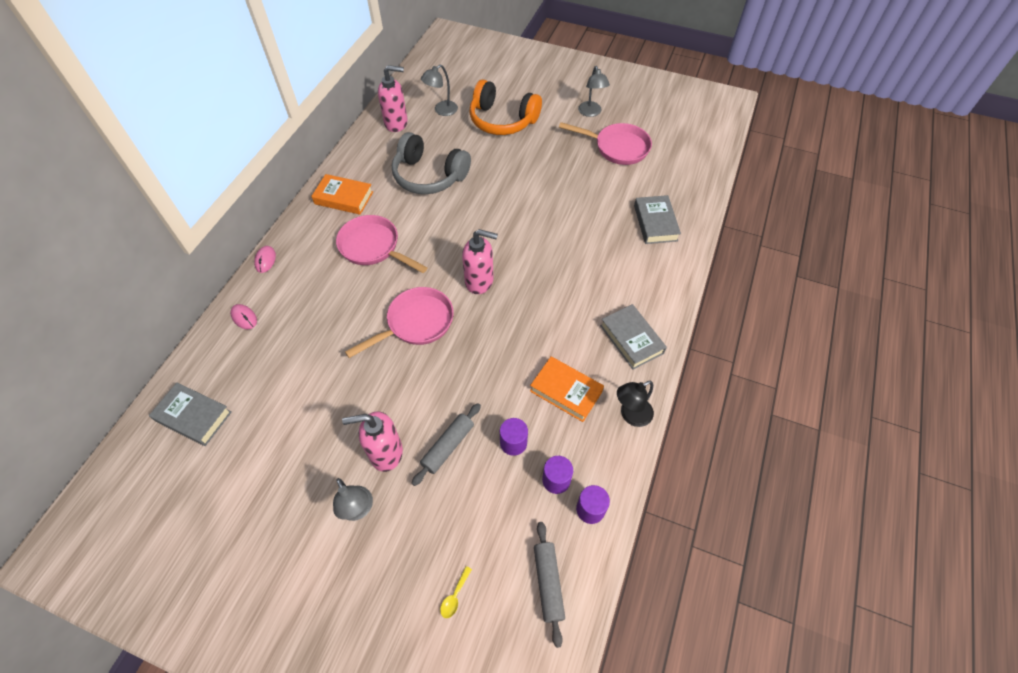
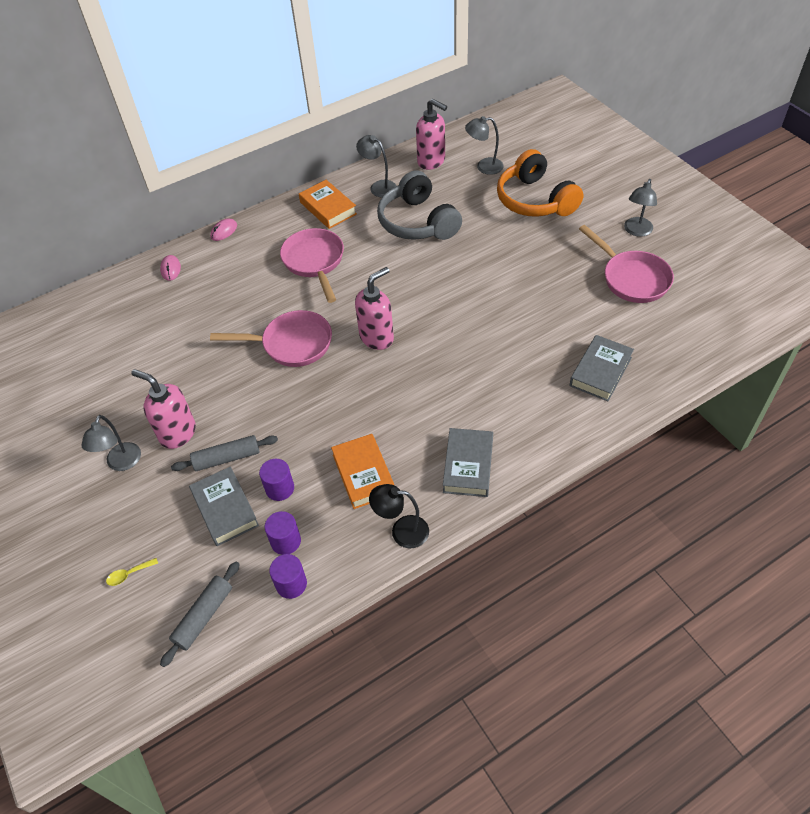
camera: 40 degrees right, 5 degrees down
(193, 416) = (76, 325): grey book -> grey book (225, 509)
(371, 161) = (379, 186): none -> grey lamp
(479, 281) = (377, 337): pink soap dispenser -> pink soap dispenser turned 90 degrees counterclockwise

